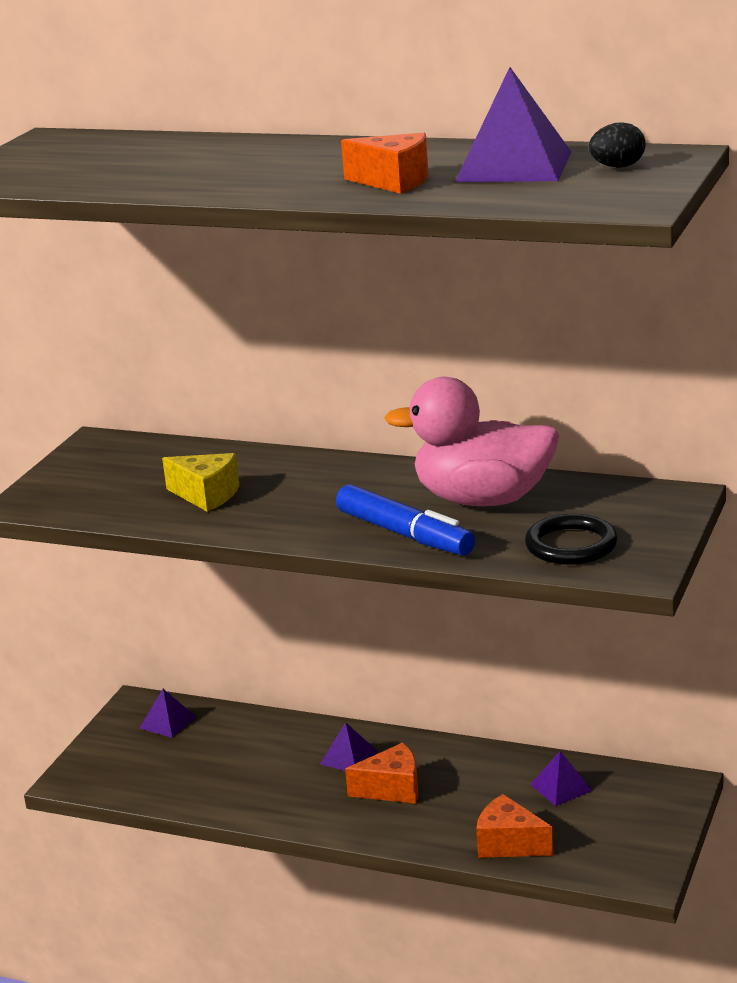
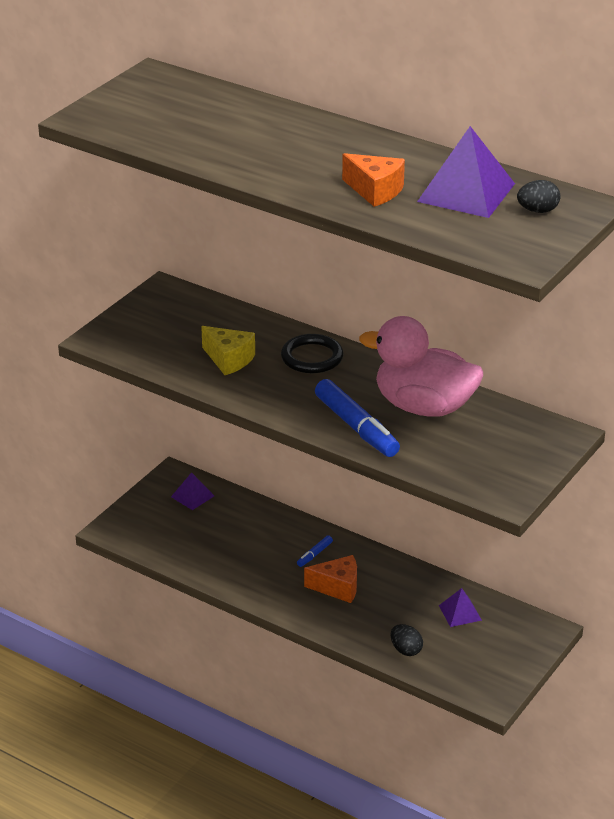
camera: 10 degrees right, 10 degrees up
(348, 757) = (314, 554): purple pyramid -> blue marker
(509, 844) = (406, 650): orange cheese -> black egg
(571, 545) = (469, 463): black ring -> black ring (312, 357)

